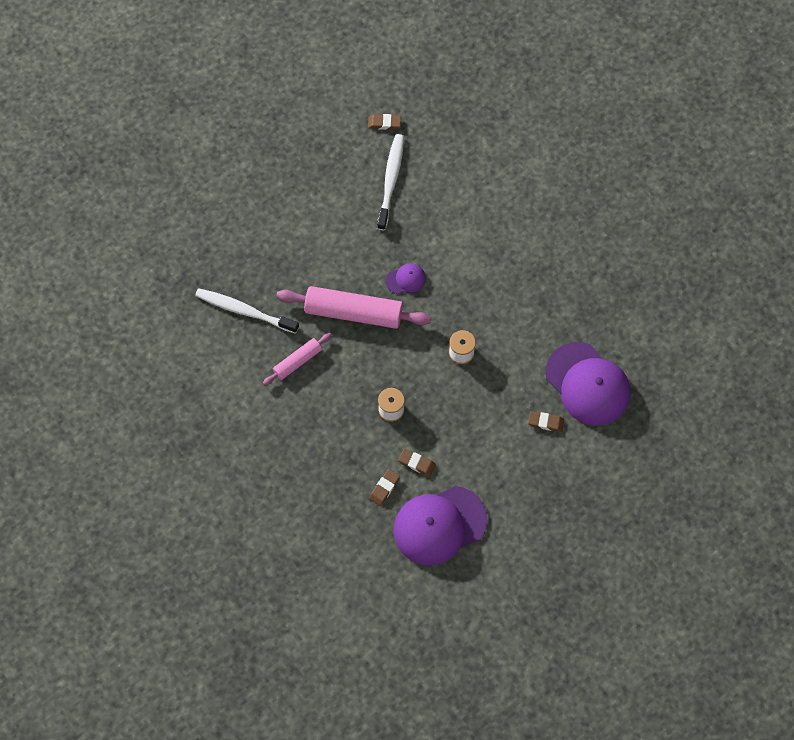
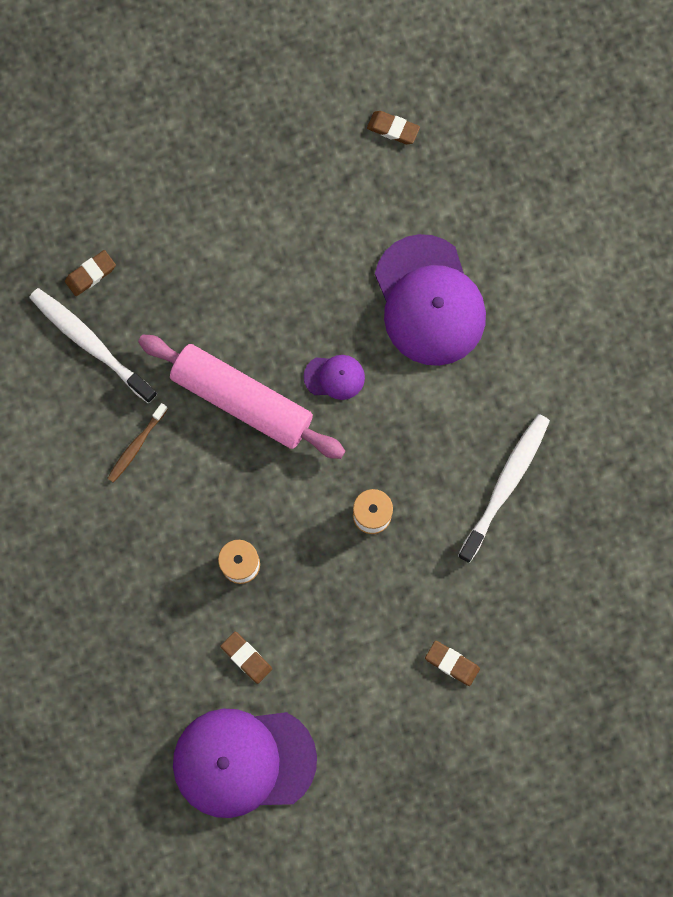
camera: 20 degrees right, 10 degrees up
(297, 361) = (136, 445): pink rolling pin -> brown toothbrush
(384, 488) = (187, 678): brown eraser -> brown eraser (90, 274)
(391, 180) = (369, 220): white toothbrush -> white toothbrush (505, 485)
(588, 384) = (534, 628): purple cap -> purple cap (429, 301)

